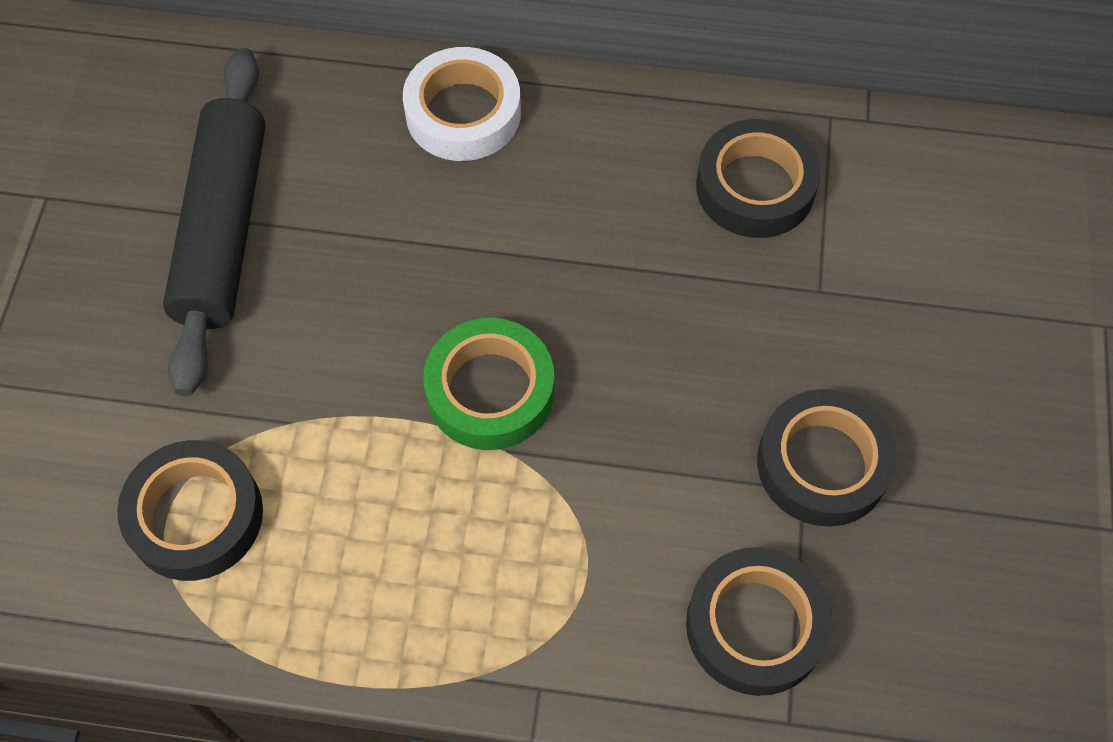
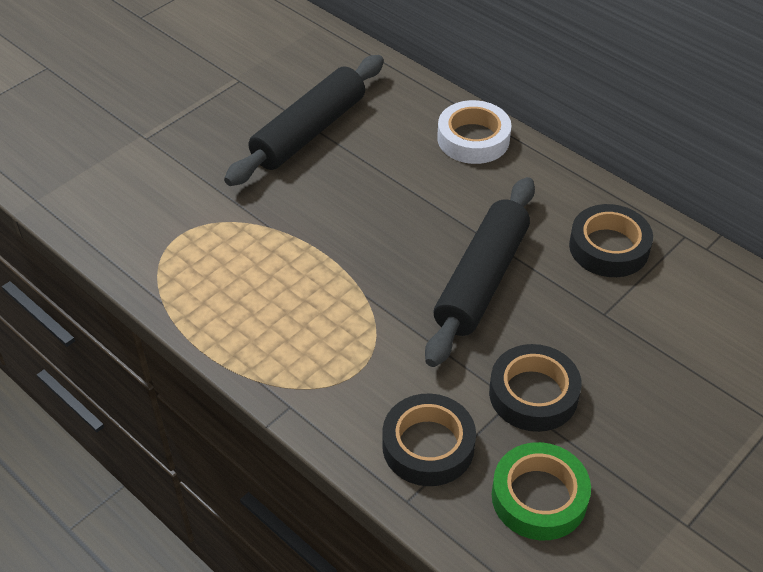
camera: 35 degrees right, 15 degrees down
(195, 516) = (192, 241): black tape -> none
(490, 391) = (380, 265): green tape -> green tape (539, 497)
(637, 333) = (481, 280): none -> black rolling pin

